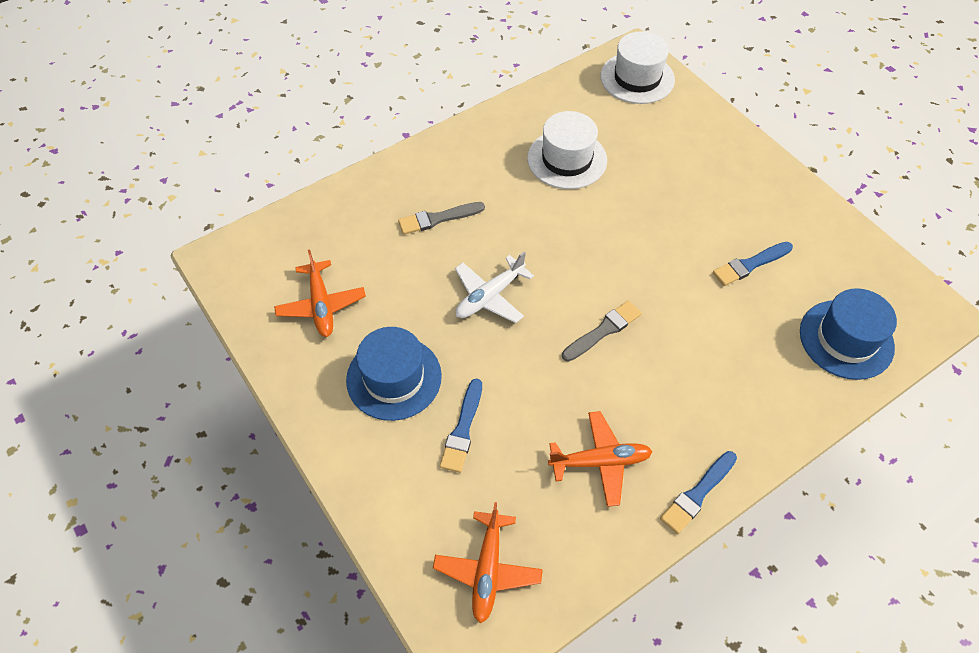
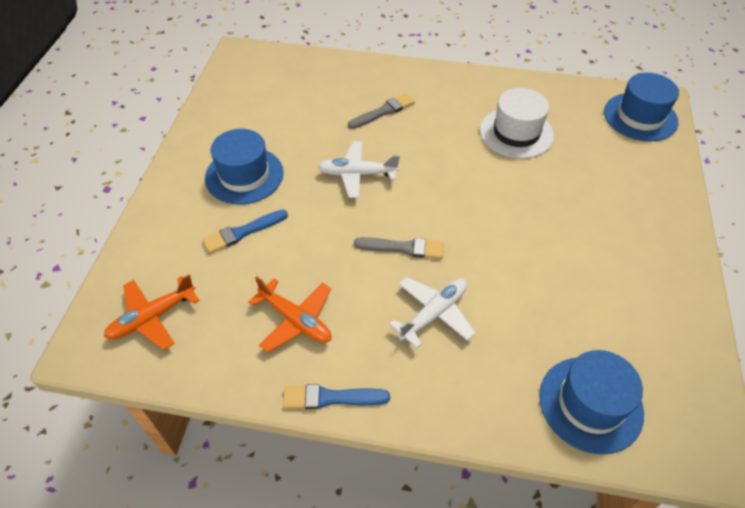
camera: 45 degrees right, 5 degrees down
(321, 305) = (258, 111): orange plane -> none
(438, 219) = (383, 111): grey brush -> grey brush turned 120 degrees clockwise
(637, 78) = (640, 117): white hat -> blue hat
(686, 364) = (434, 314): none -> white plane
(750, 265) = (573, 291): blue brush -> none

